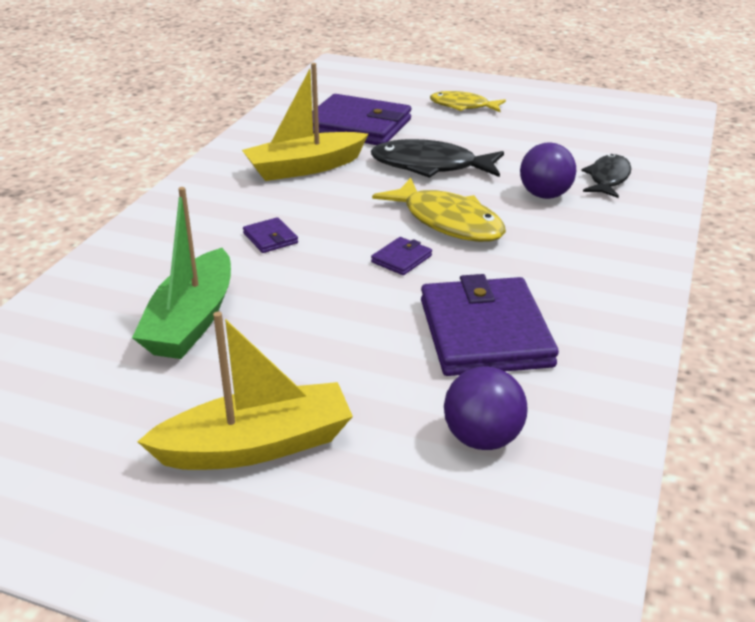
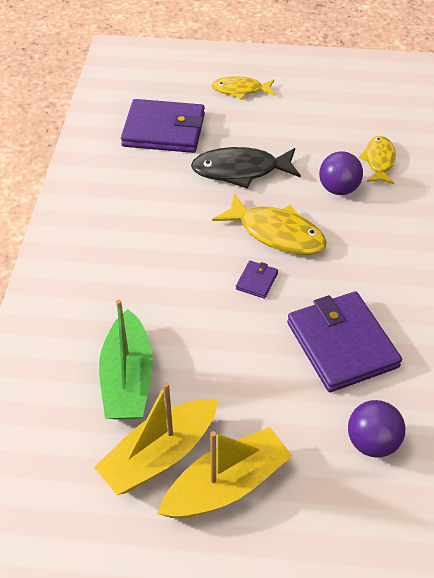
camera: 15 degrees left, 15 degrees up
(270, 238) = (148, 278): purple wallet -> none
(305, 168) = (141, 190): yellow boat -> yellow boat (159, 455)
(608, 178) = (379, 161): black fish -> yellow fish

